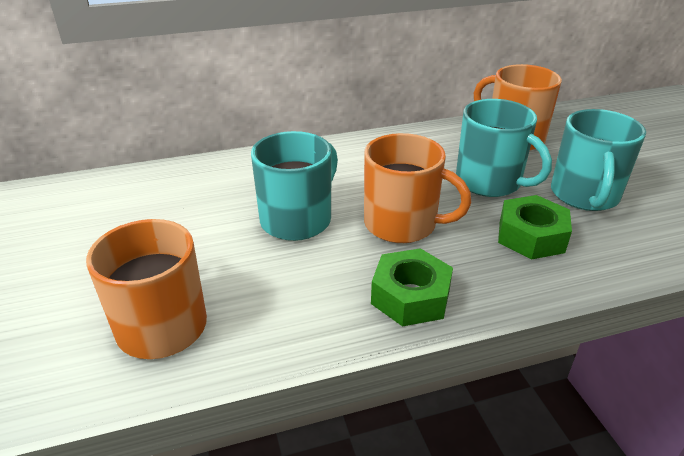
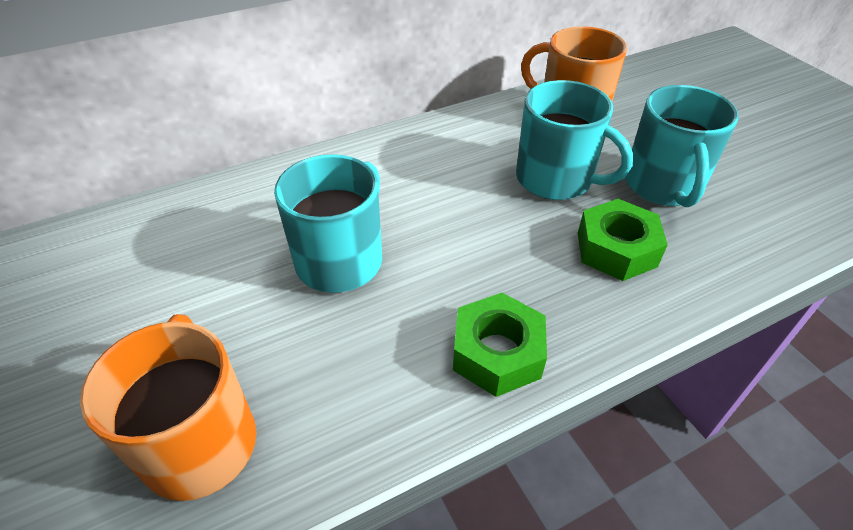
camera: 10 degrees left, 10 degrees up
(402, 224) = (467, 251): orange mug -> none

